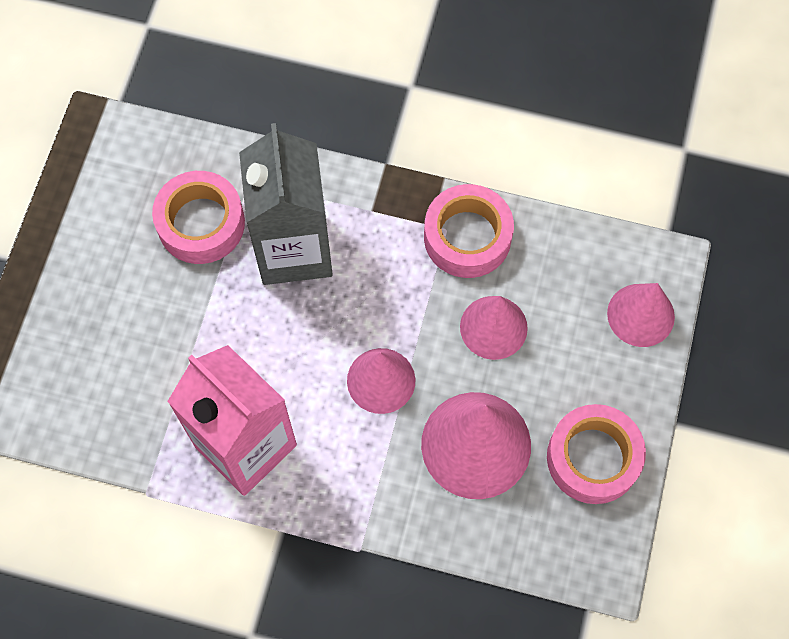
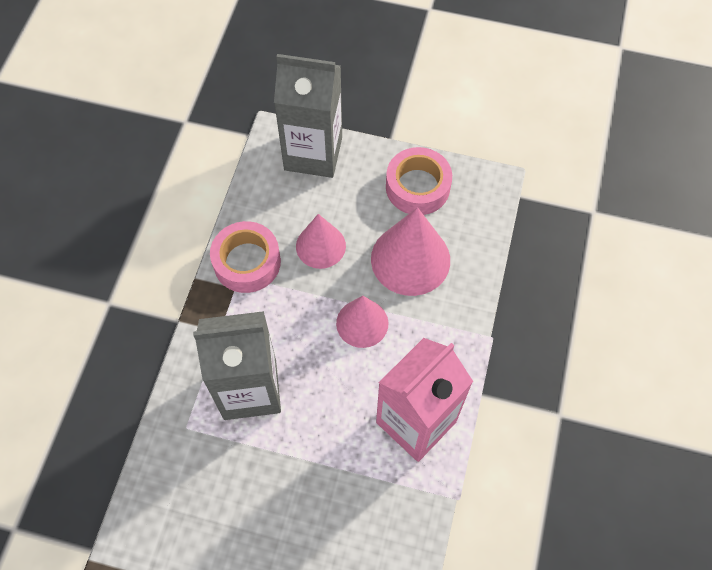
camera: 90 degrees left, 5 degrees down
(201, 223) = (222, 466): pink tape -> none
(640, 315) = (313, 153): pink cone -> grey carton

